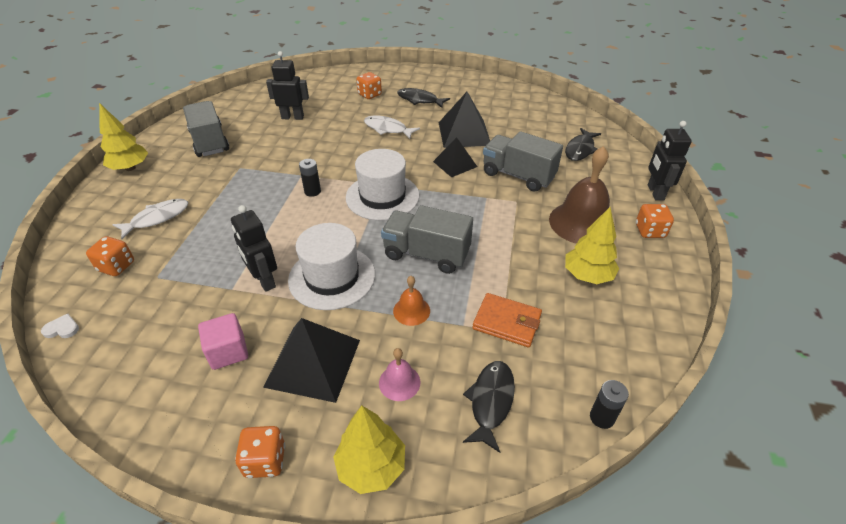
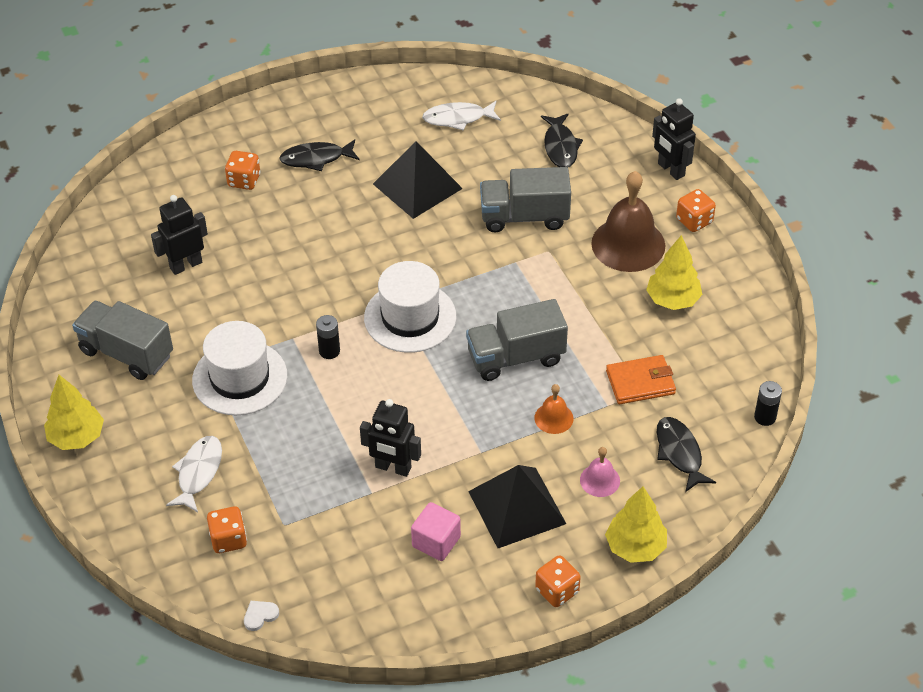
camera: 35 degrees left, 5 degrees up
(332, 277) = (452, 428): white hat -> white hat (239, 378)
(387, 129) = (323, 224): white fish -> white fish (458, 118)
(455, 164) = (446, 235): black pyramid -> none

